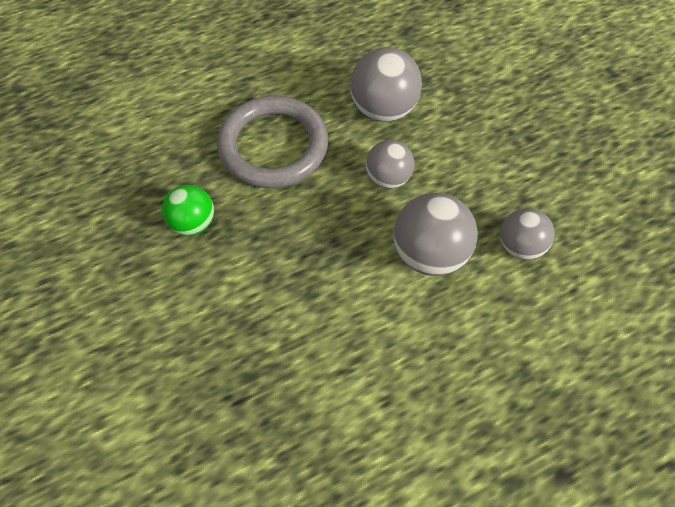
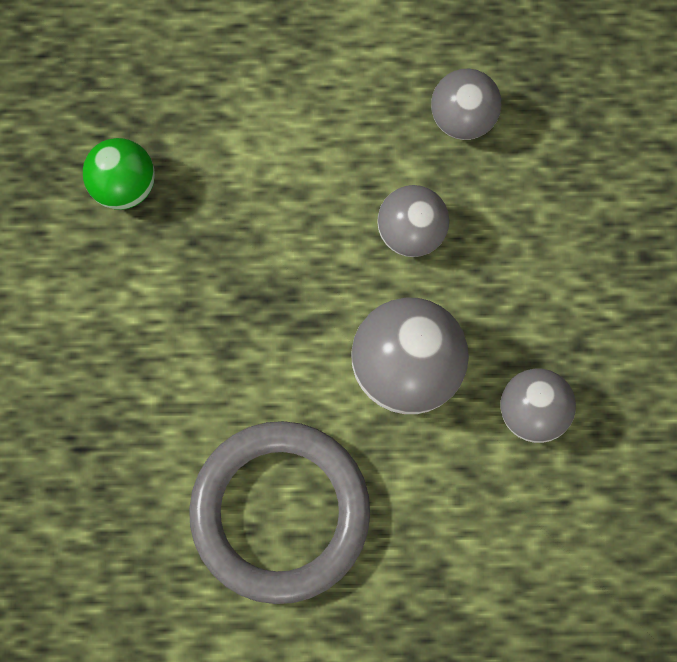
camera: 25 degrees right, 15 degrees up
(273, 146) = (280, 113): grey ring -> grey ring (280, 512)
(383, 109) = (462, 118): grey ball -> grey ball, size x0.64

